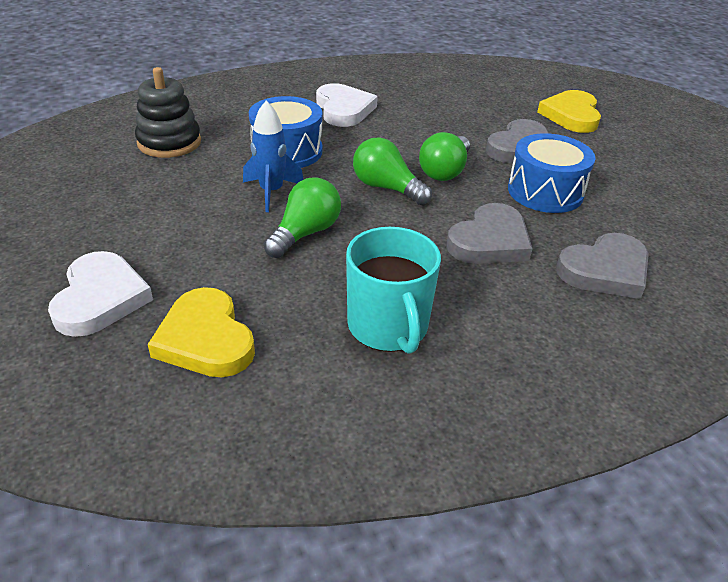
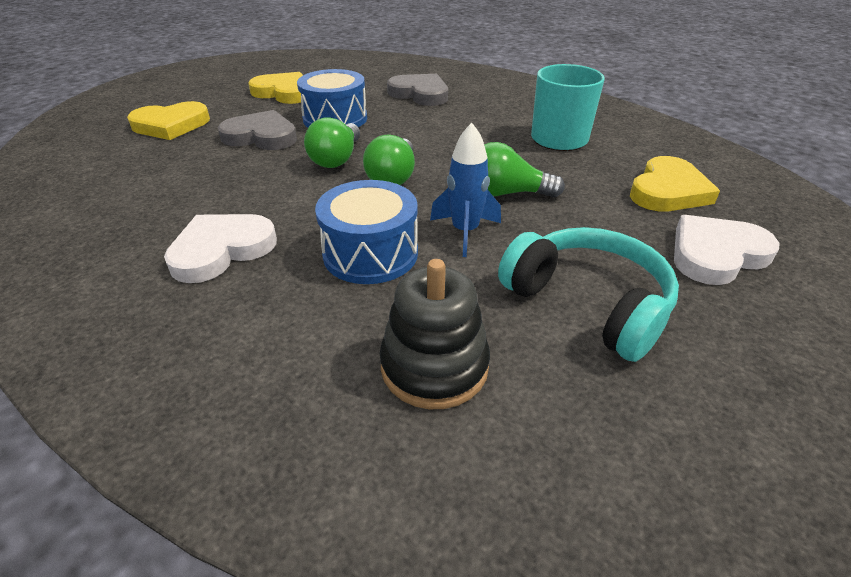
camera: 115 degrees left, 0 degrees up
(142, 207) = (588, 303): none -> turquoise headphones
(445, 171) = (336, 159): green light bulb -> green light bulb turned 105 degrees clockwise
(490, 241) = (427, 126): grey heart -> none
(644, 179) = (283, 92): none -> yellow heart

